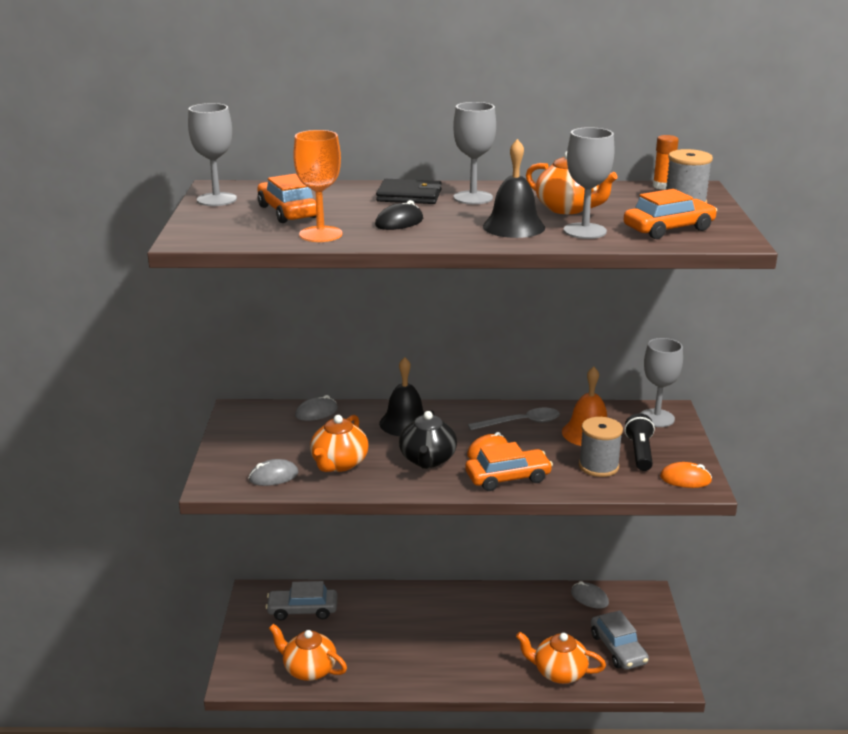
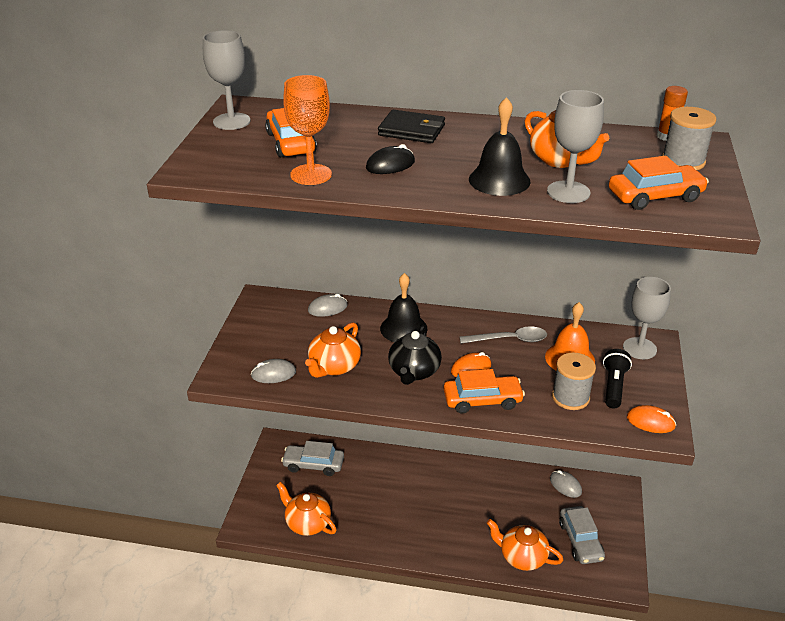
camera: 10 degrees right, 10 degrees up
(473, 198) = (472, 138): grey goblet -> none

